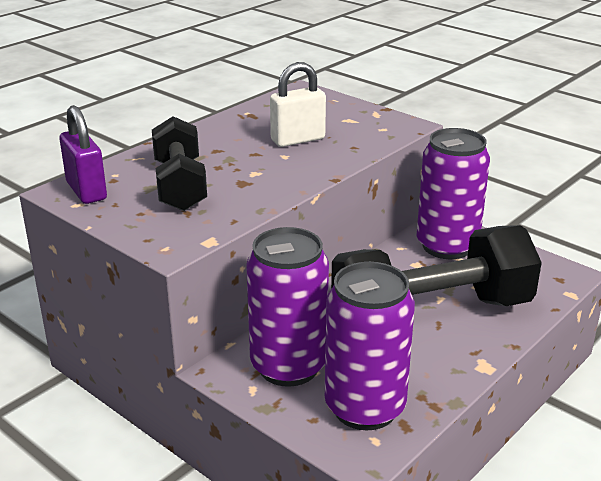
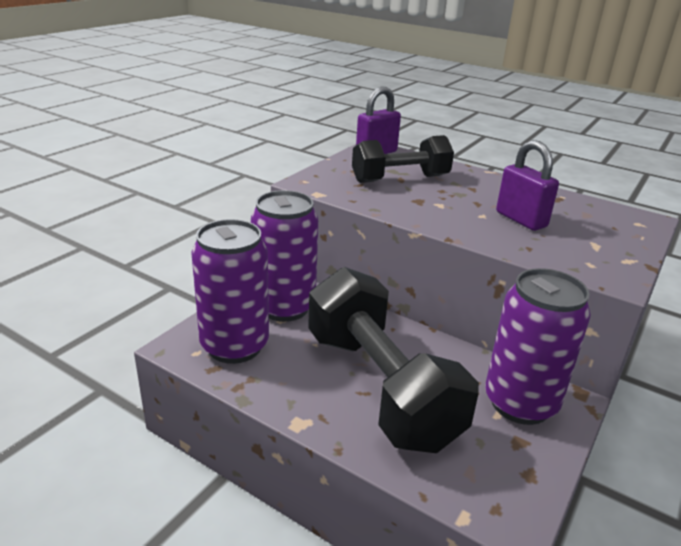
camera: 80 degrees right, 0 degrees up
(298, 140) = (521, 220): white padlock -> purple padlock

